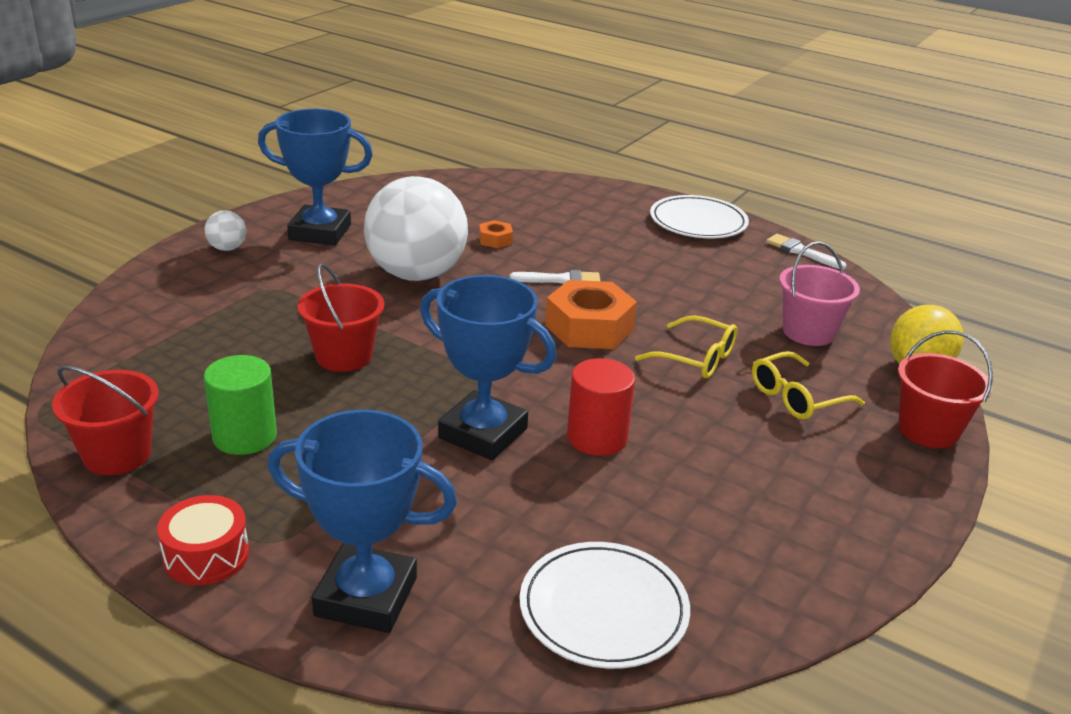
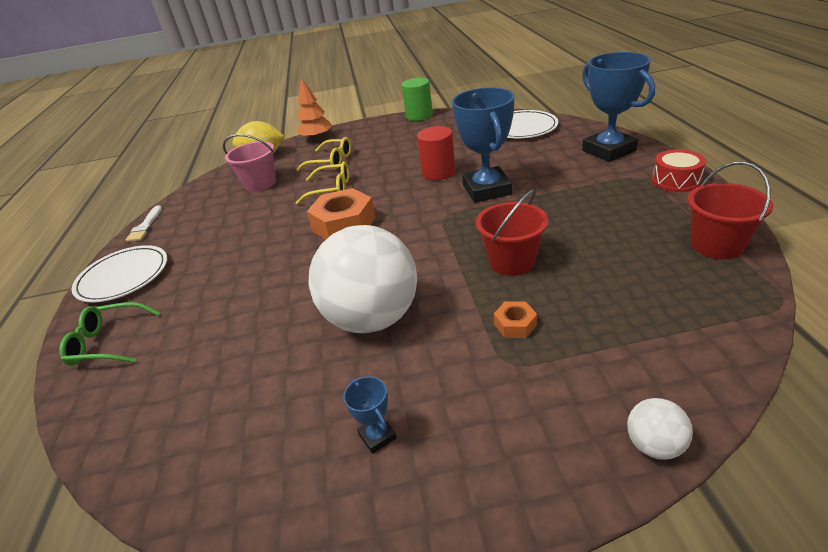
camera: 125 degrees left, 5 degrees up
(227, 248) = (502, 465): white ball -> white ball (654, 445)
(245, 436) = (622, 229): green cylinder -> green cylinder (419, 116)
(320, 232) = (377, 436): blue trophy -> blue trophy, size x0.43
(495, 240) = (261, 330): orange nut -> orange nut (515, 324)
(561, 280) = (295, 265): white brush -> none
(596, 198) = (108, 343): none -> green glasses
(696, 358) = (331, 189): yellow glasses -> yellow glasses turned 105 degrees clockwise
(928, 430) = (317, 138): red bucket -> orange tree

